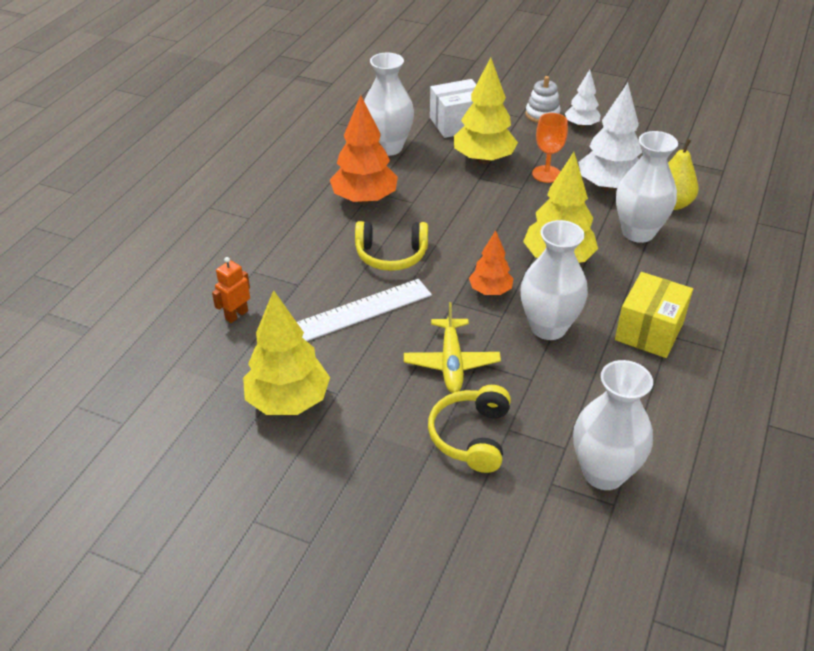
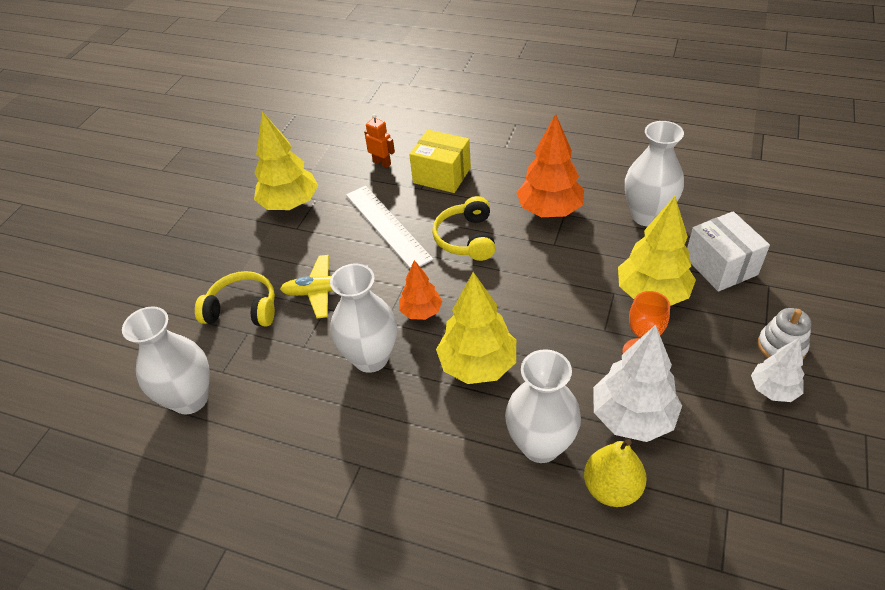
camera: 90 degrees right, 5 degrees up
(649, 331) = (366, 445): yellow box -> yellow box (442, 175)

